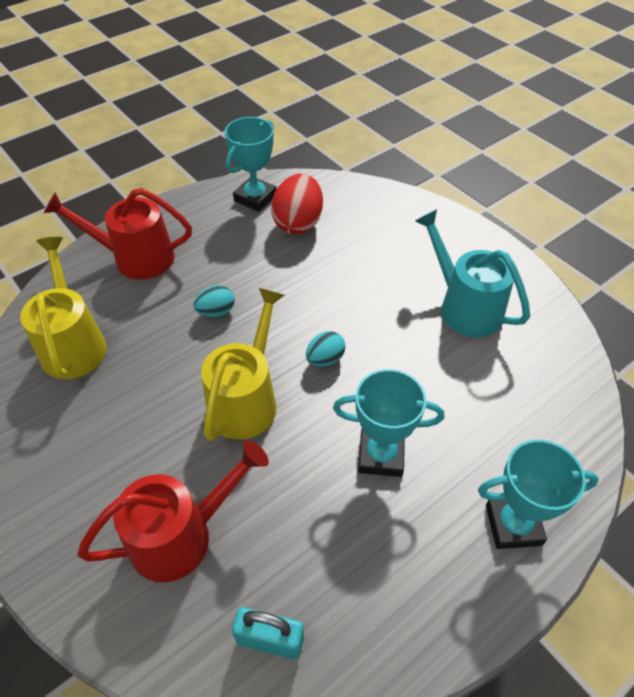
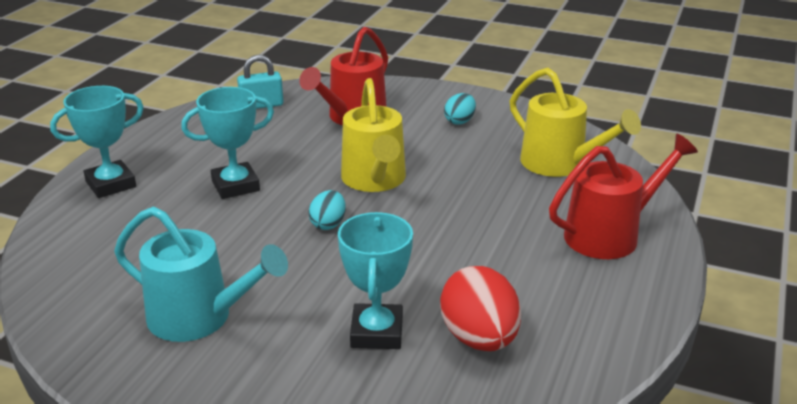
camera: 150 degrees right, 20 degrees down
(216, 312) = (469, 222): turquoise egg -> turquoise egg (459, 121)
(255, 198) = (572, 350): turquoise trophy -> turquoise trophy (377, 332)

